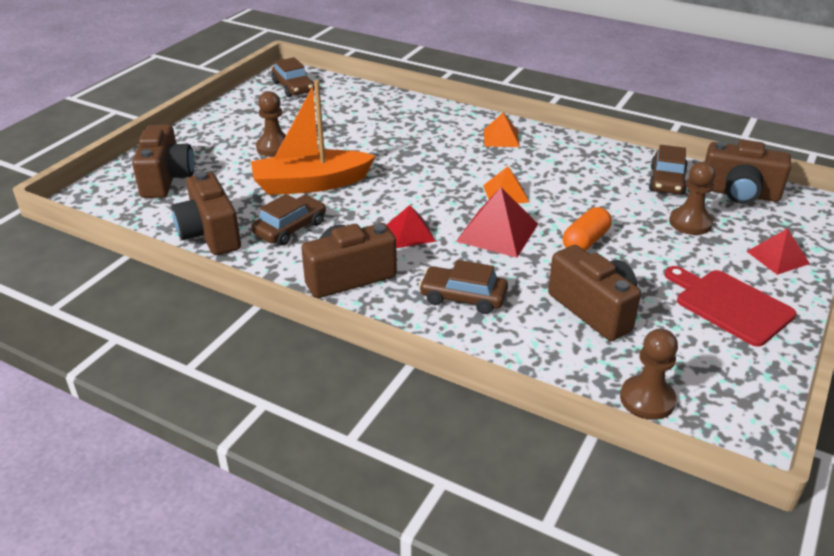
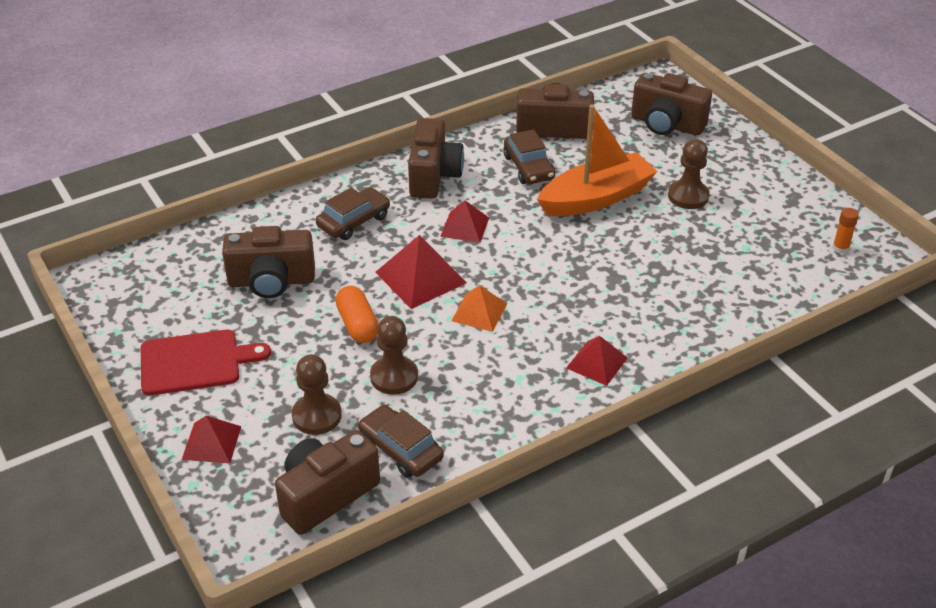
camera: 120 degrees right, 5 degrees up
(293, 87) = (840, 248): brown car -> orange glue stick
(311, 184) = (596, 198): orange boat -> orange boat turned 45 degrees clockwise
(501, 138) = (596, 362): orange pyramid -> red pyramid
(647, 399) = (167, 258): brown pawn -> brown pawn (394, 377)

